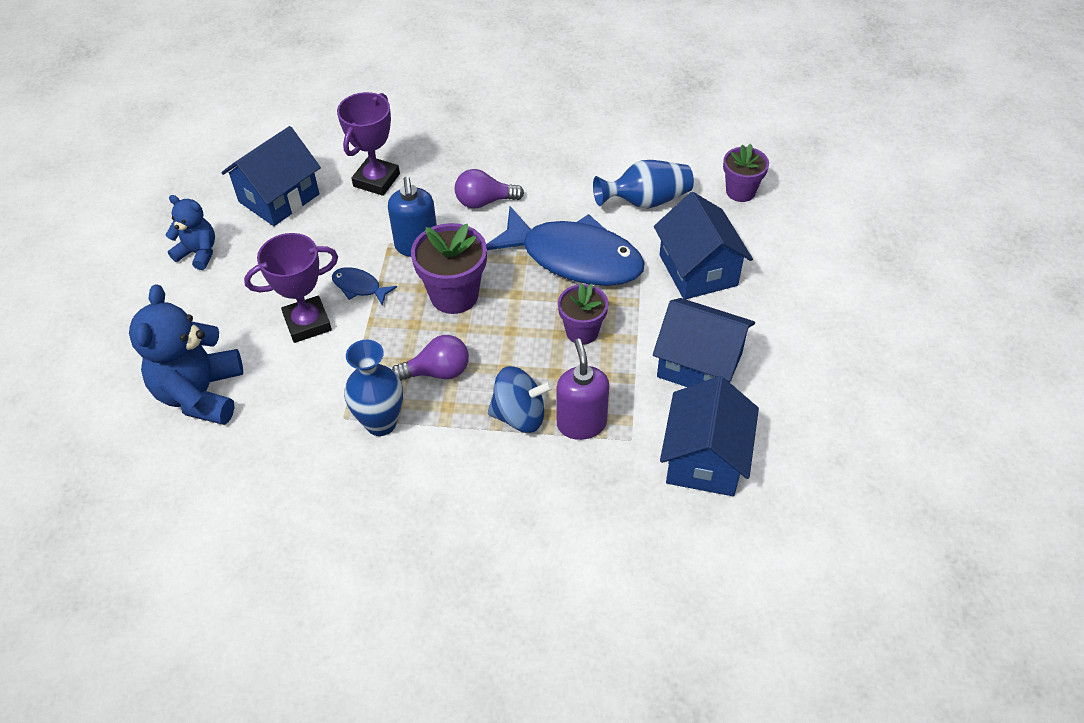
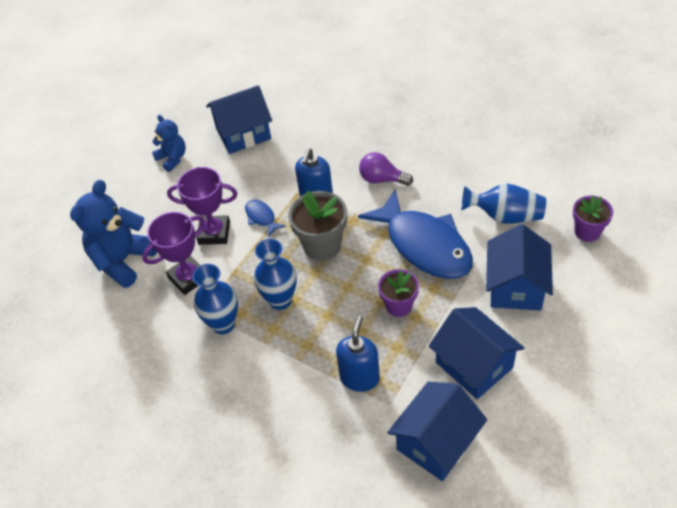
camera: 30 degrees right, 0 degrees up
(376, 180) = (315, 139): purple trophy -> purple trophy (188, 278)
(437, 372) = (280, 300): purple light bulb -> blue vase
(454, 295) = (322, 245): purple flower pot -> grey flower pot
(519, 415) = (319, 354): blue spinning top -> none
(581, 423) = (359, 378): purple soap dispenser -> blue soap dispenser

